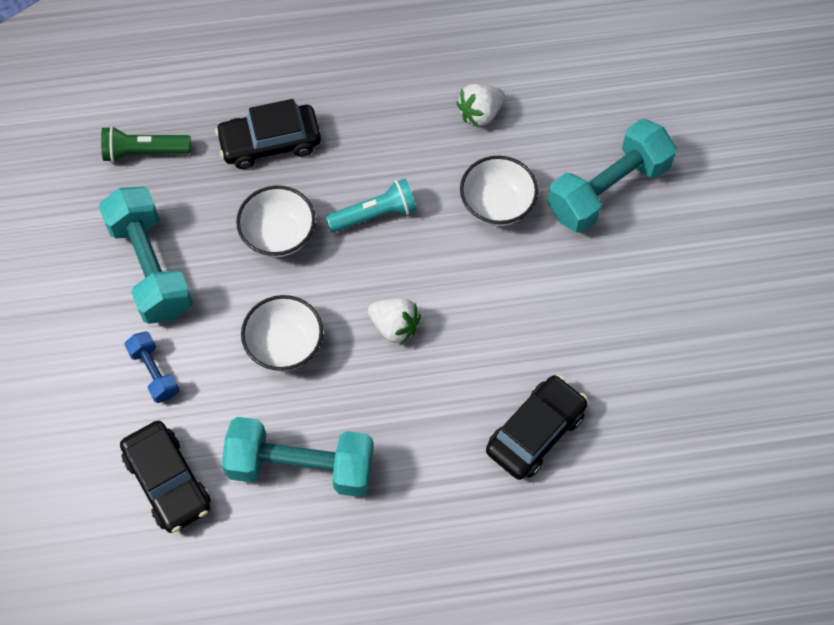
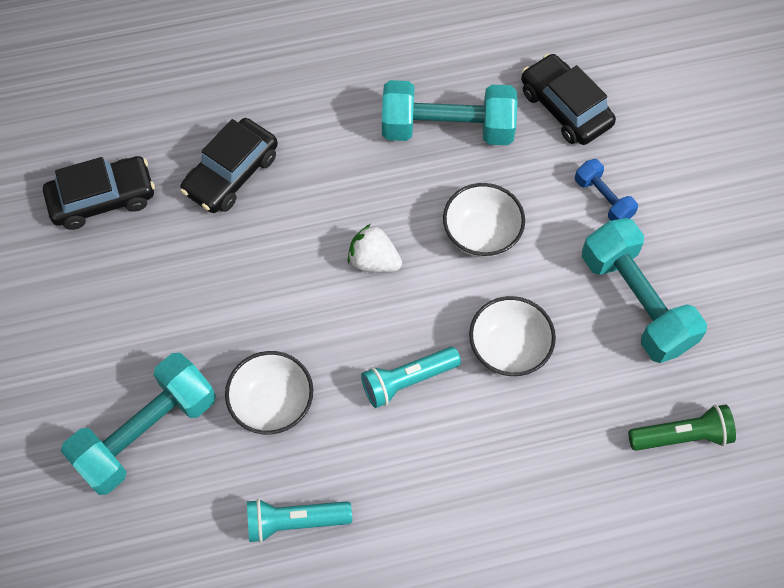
camera: 175 degrees right, 0 degrees up
(270, 143) = (540, 460): black car -> black car (103, 199)
(480, 113) = (295, 521): white strawberry -> turquoise flashlight

